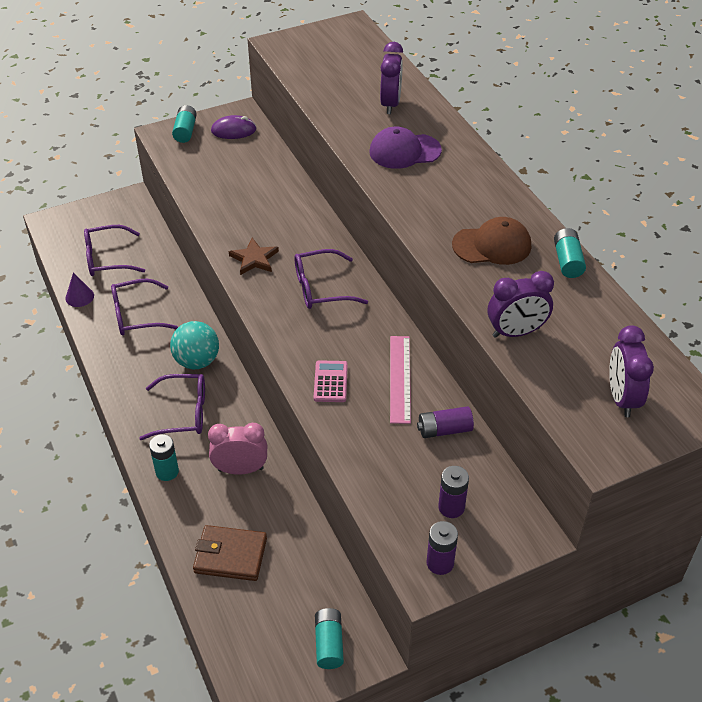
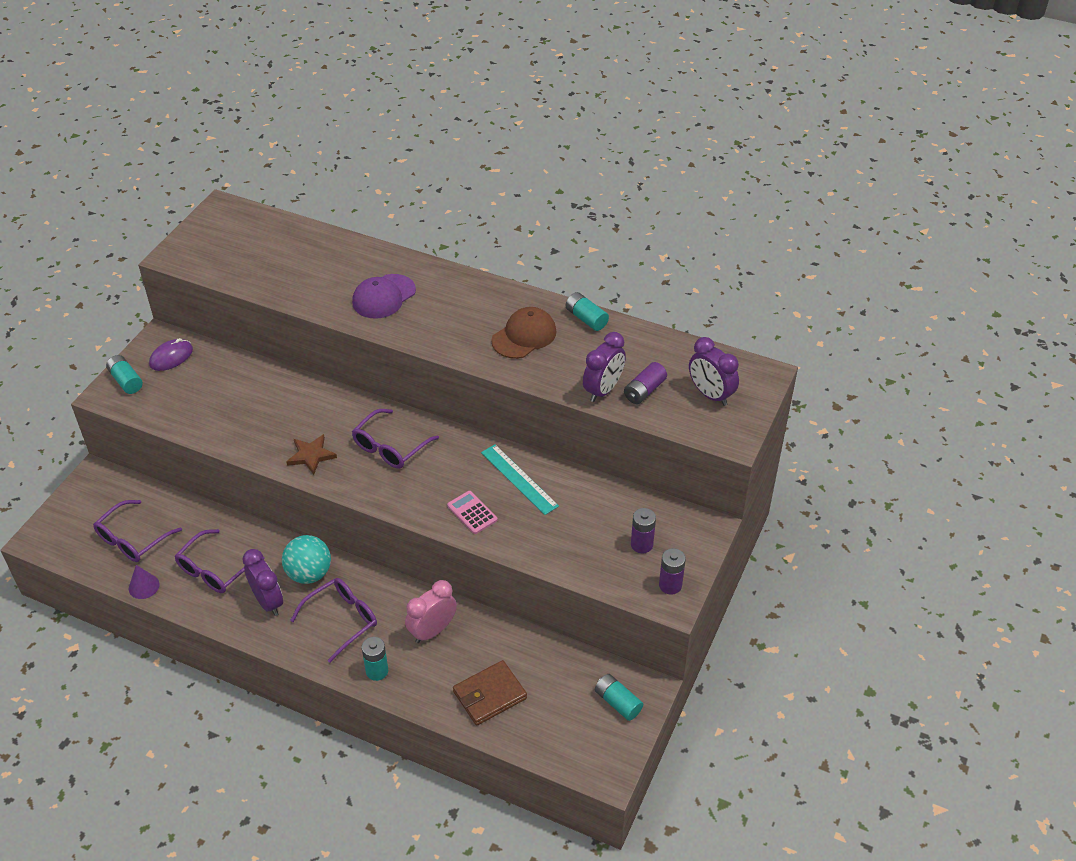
camera: 40 degrees left, 0 degrees up
(390, 104) = (330, 262): purple clock -> purple clock (268, 601)
(400, 378) = (519, 479): pink ruler -> turquoise ruler
(444, 430) = (585, 496): purple battery -> purple battery (644, 391)

